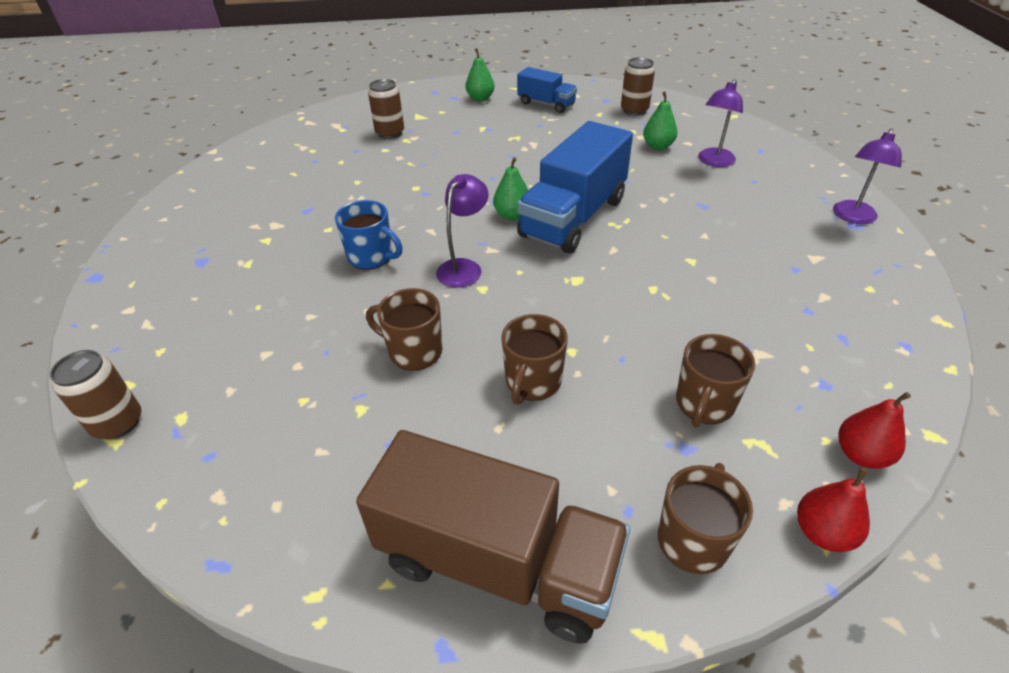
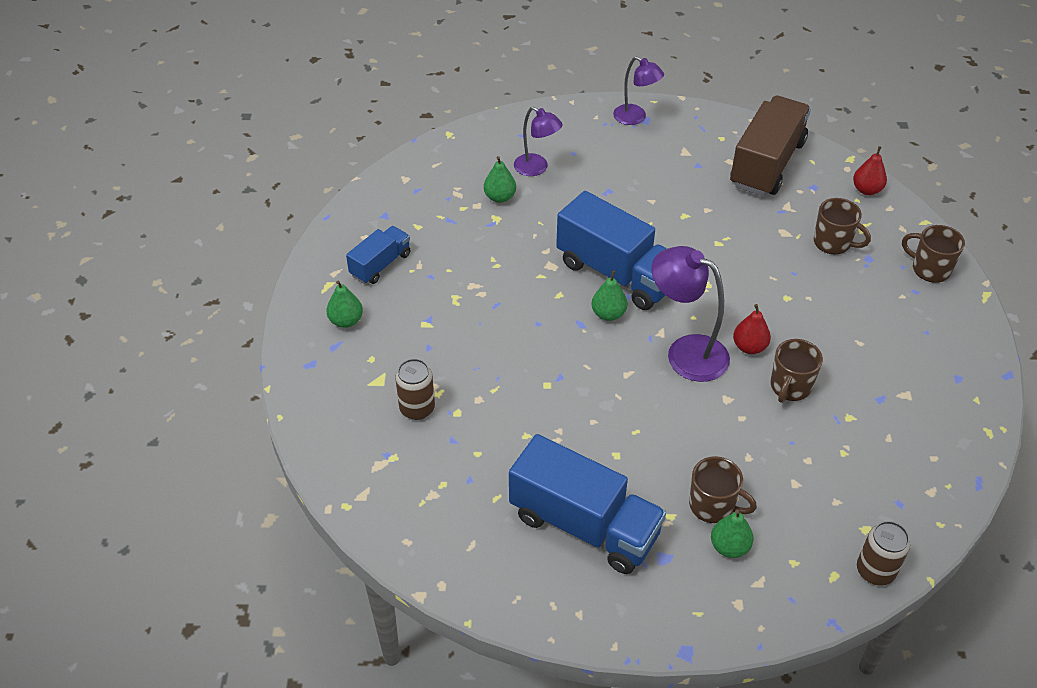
camera: 85 degrees left, 5 degrees up
(197, 302) = (729, 547): none -> green pear
(252, 216) = (584, 525): none -> blue truck
(371, 257) = (666, 417): blue mug -> none
(464, 267) = (686, 352): purple lamp -> purple lamp, size x1.56
(497, 562) = (956, 350): brown truck -> brown truck (767, 164)
(532, 382) = (818, 321): brown mug -> brown mug (713, 506)
(634, 110) = (417, 199): brown can -> none
(823, 533) = (919, 220): red pear -> red pear (749, 347)

